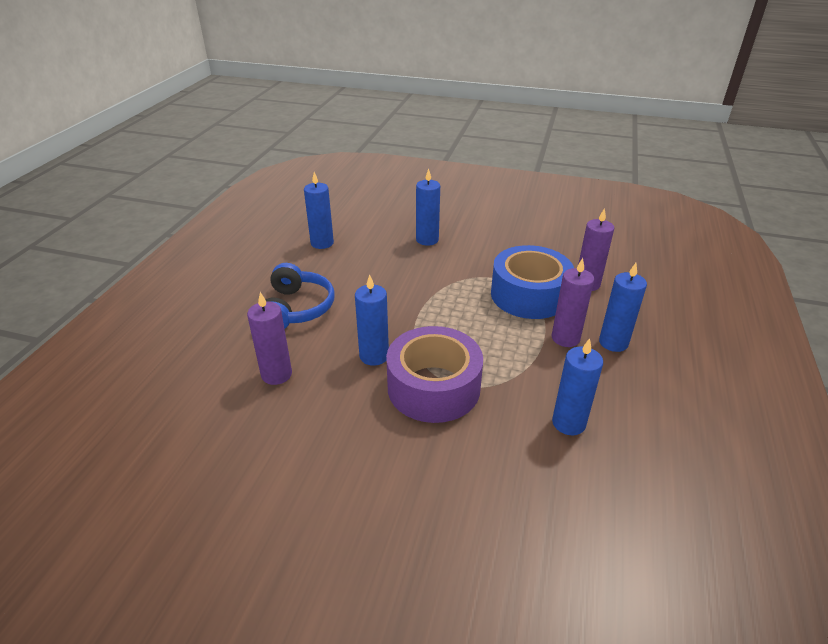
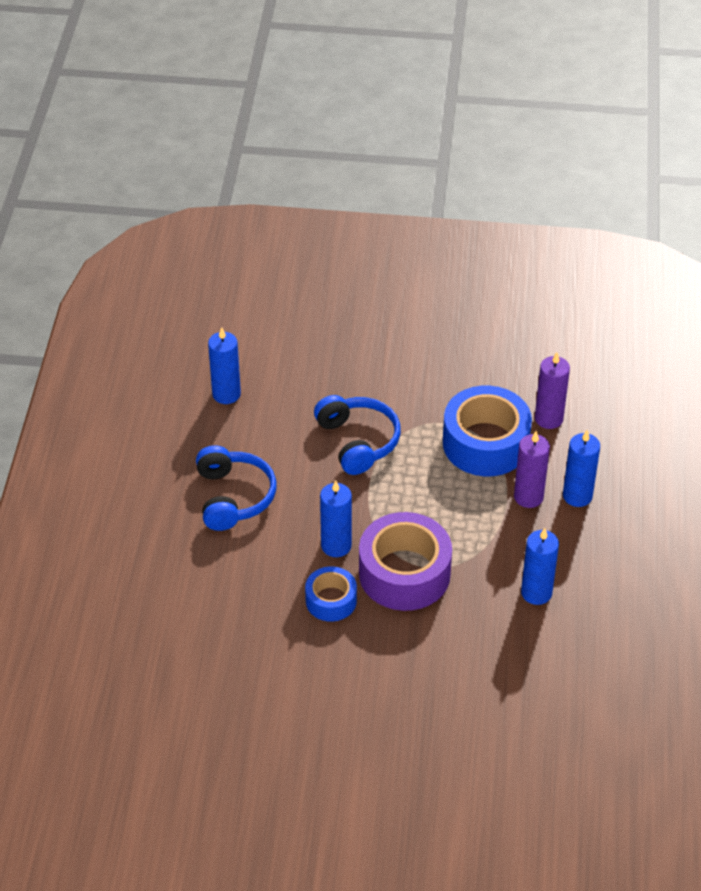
camera: 10 degrees left, 10 degrees up
(276, 374) = (244, 581): purple candle -> none
(353, 402) = (331, 600): none -> blue tape
(417, 282) = (358, 441): none -> blue headphones
(427, 240) = (354, 372): blue candle -> none

